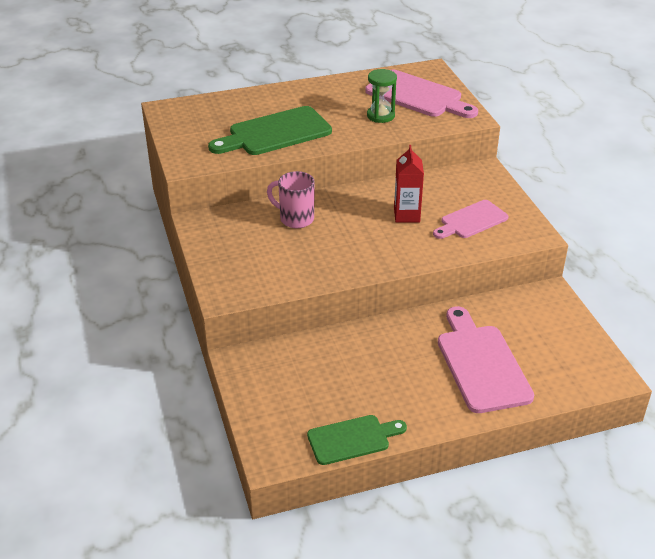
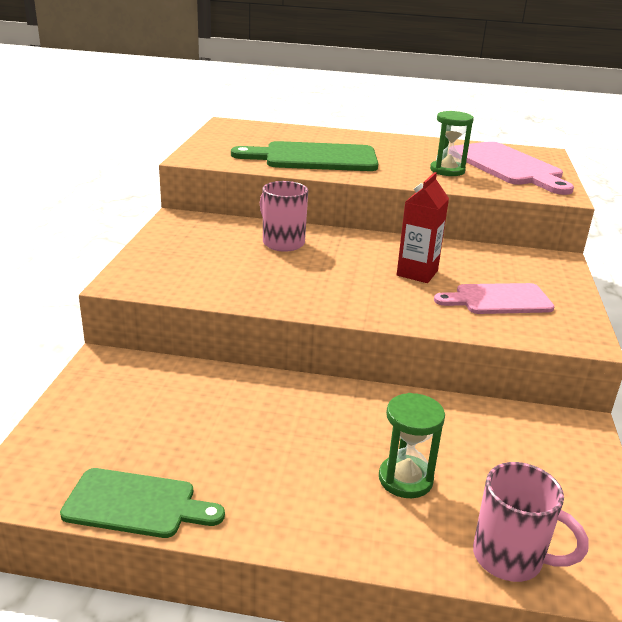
camera: 25 degrees right, 10 degrees down
(481, 364) = (405, 479): pink cutting board -> green hourglass
(559, 386) = (510, 558): none -> pink mug

